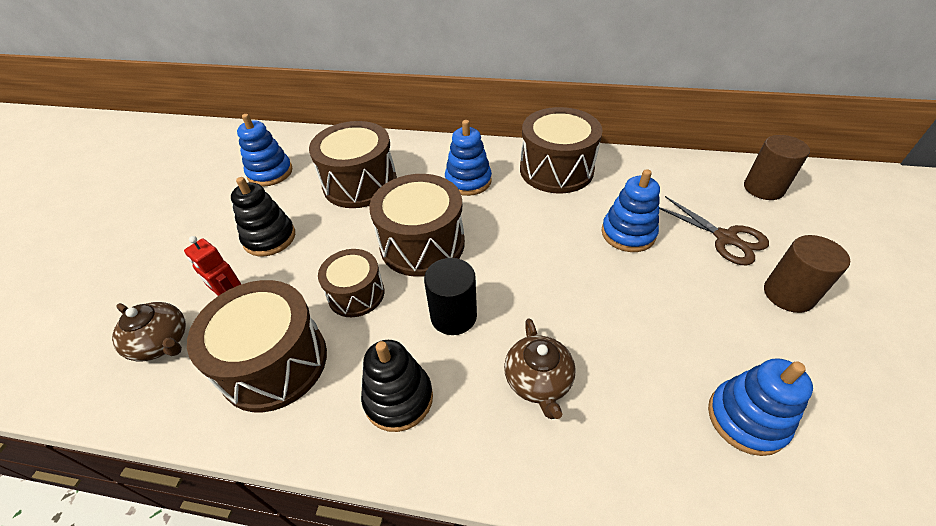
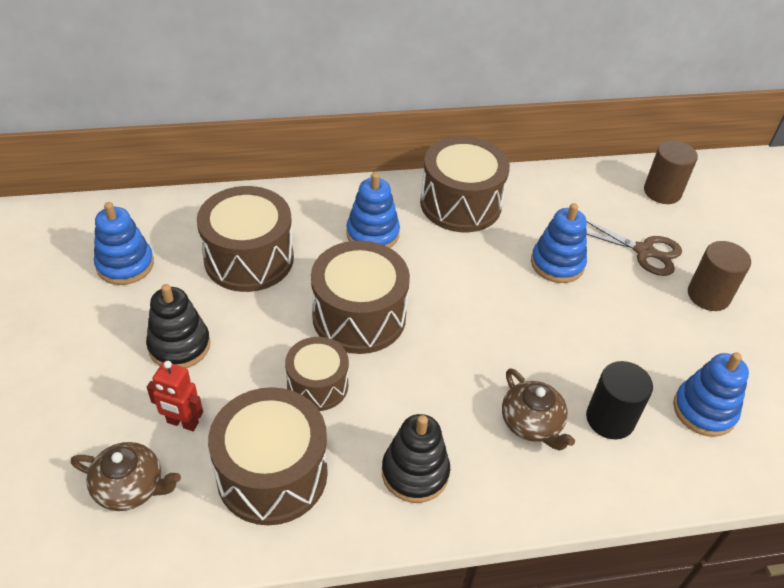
camera: 25 degrees left, 0 degrees up
(453, 316) = (428, 384): black cylinder -> black cylinder (610, 419)

